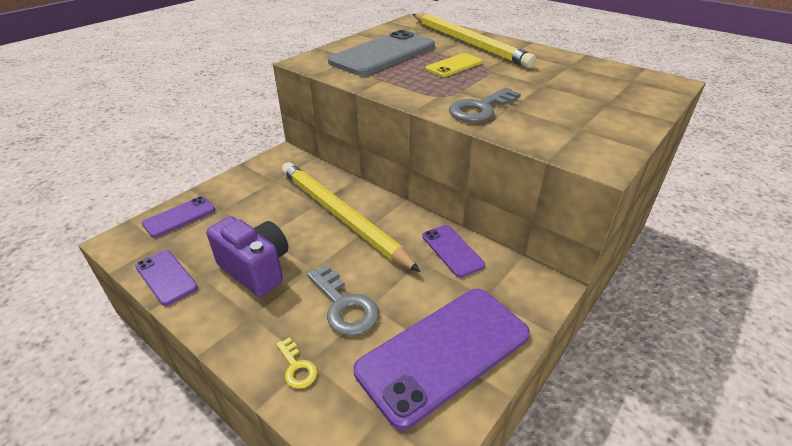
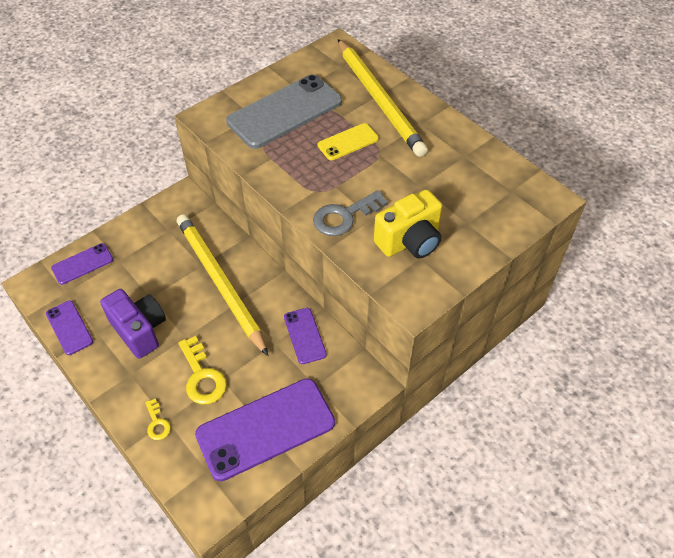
camera: 10 degrees right, 15 degrees up
(344, 306) = (202, 376): grey key -> yellow key
(561, 119) = (409, 241): none -> yellow camera

